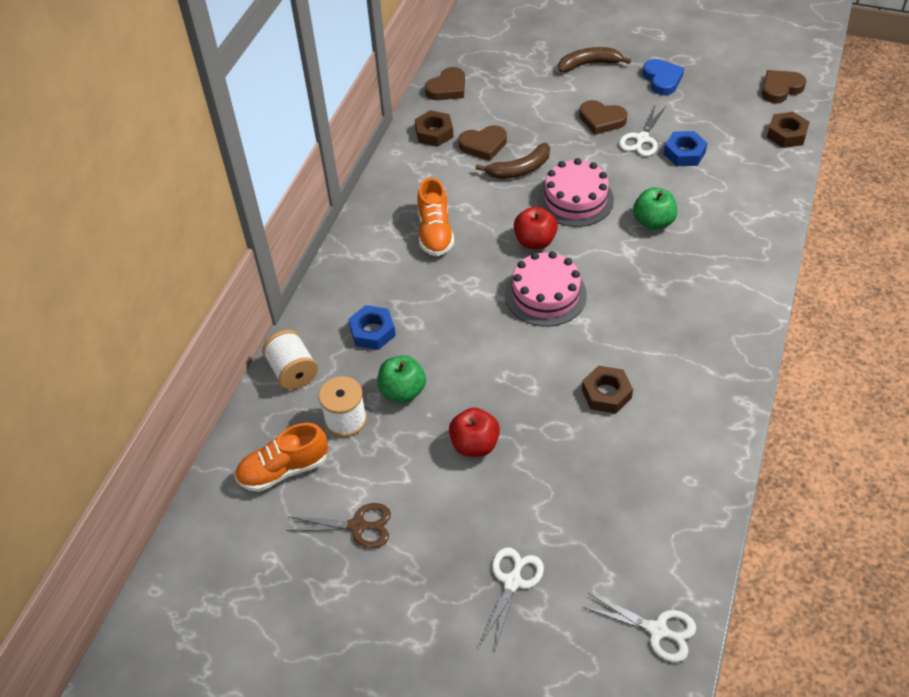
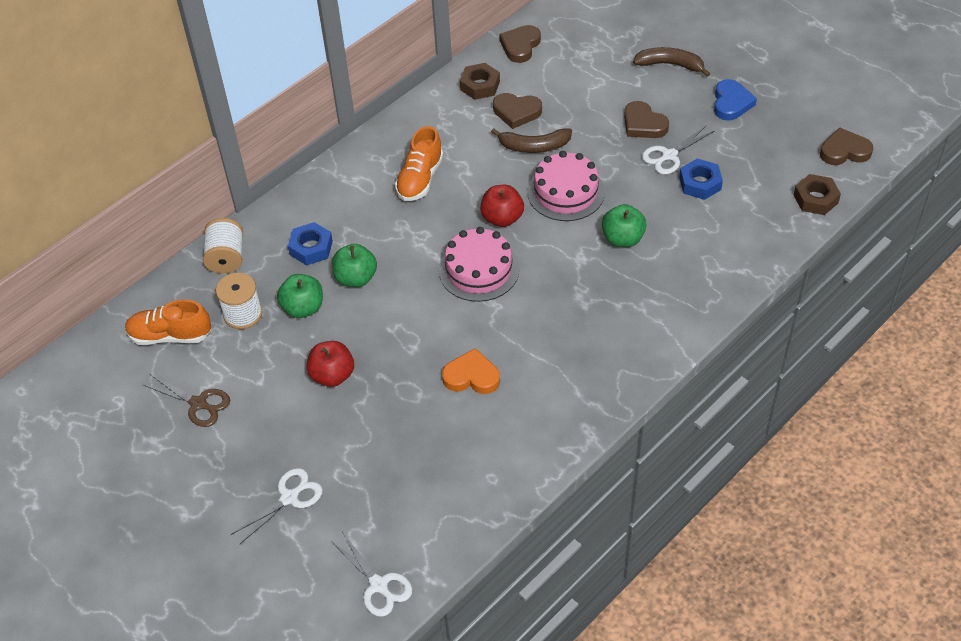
camera: 25 degrees right, 0 degrees up
(435, 344) = (356, 278): none -> green apple
(447, 88) = (520, 46): brown heart -> brown heart turned 135 degrees clockwise
(606, 393) = (471, 376): brown nut -> orange heart

